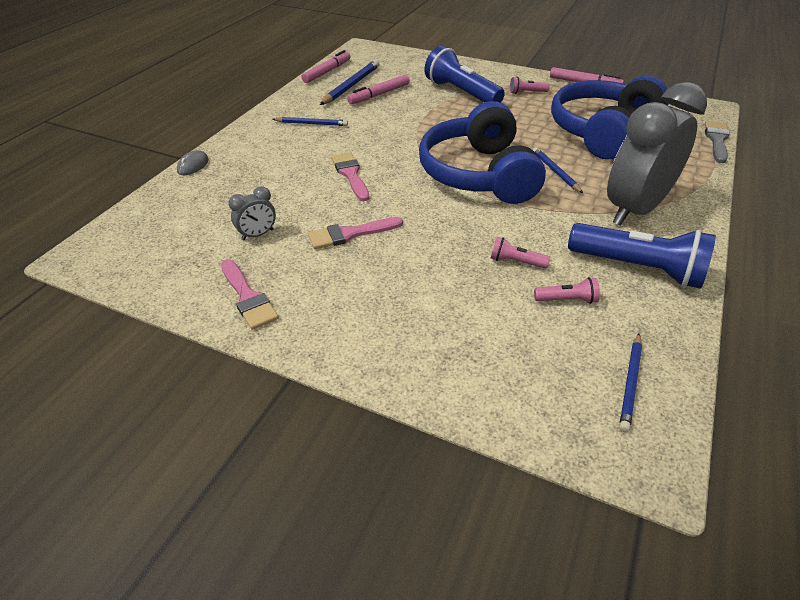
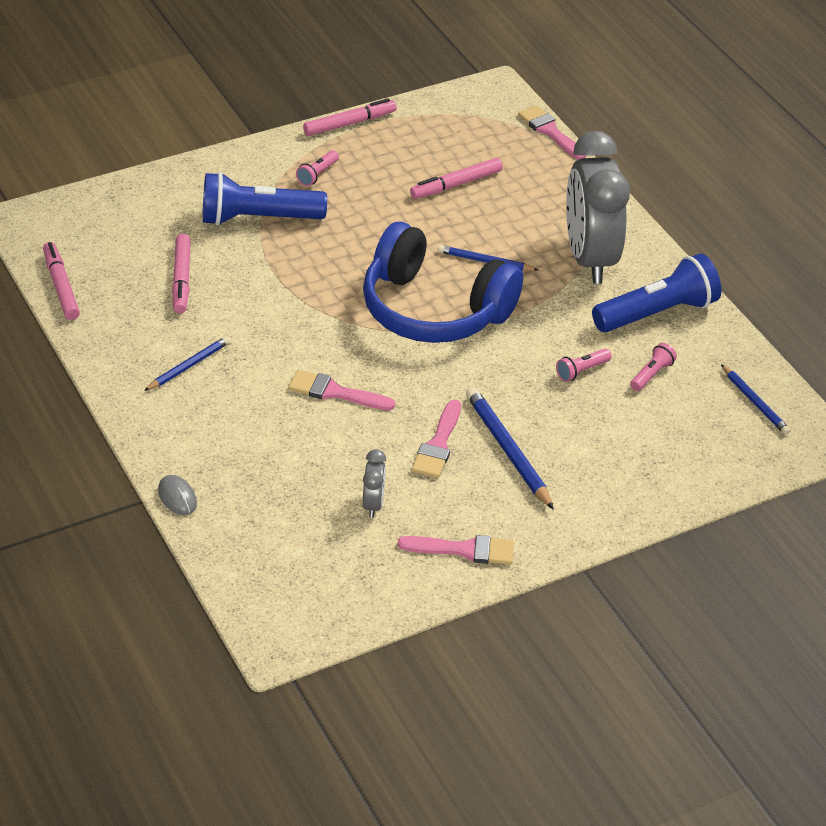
camera: 55 degrees left, 0 degrees up
(351, 85) = (128, 287): blue pencil -> blue pencil (507, 450)
(603, 132) = (456, 184): blue headphones -> pink marker
(717, 140) = (550, 131): grey brush -> pink brush

